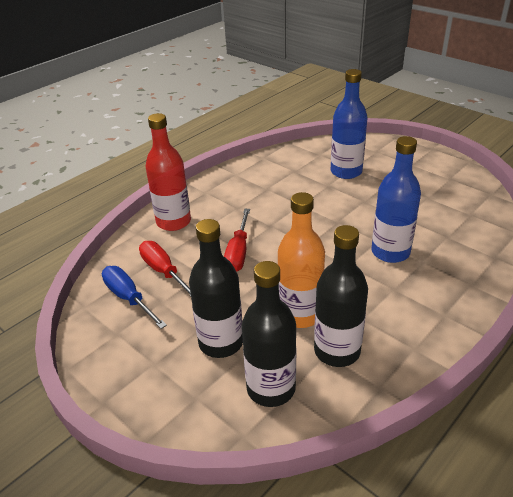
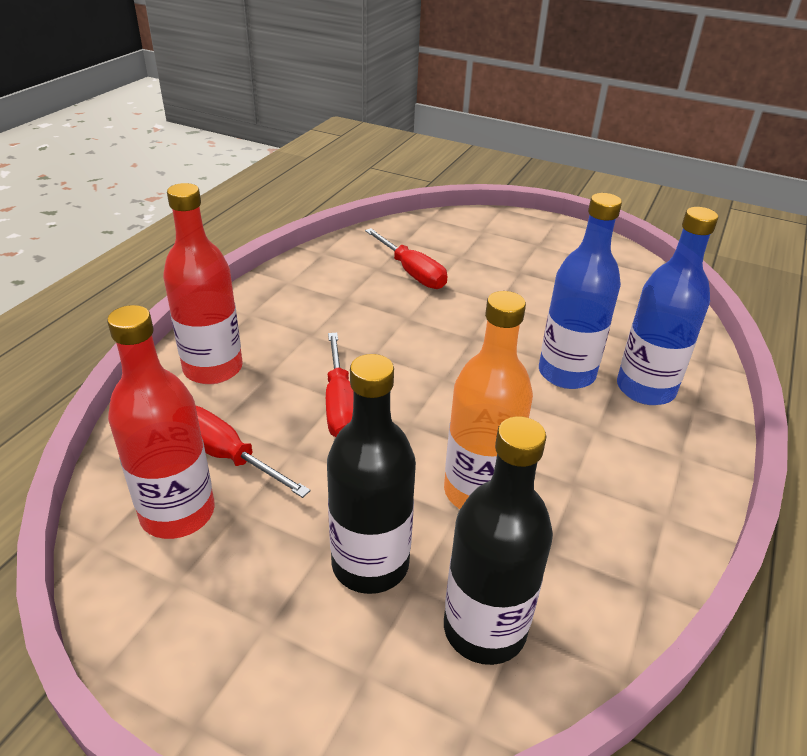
camera: 20 degrees left, 0 degrees up
(128, 298) = (178, 513): blue screwdriver -> red bottle
(316, 175) = (412, 272): none -> red screwdriver
(337, 351) = (559, 542): black bottle -> none
(346, 172) = (453, 263): blue bottle -> blue bottle (645, 389)

